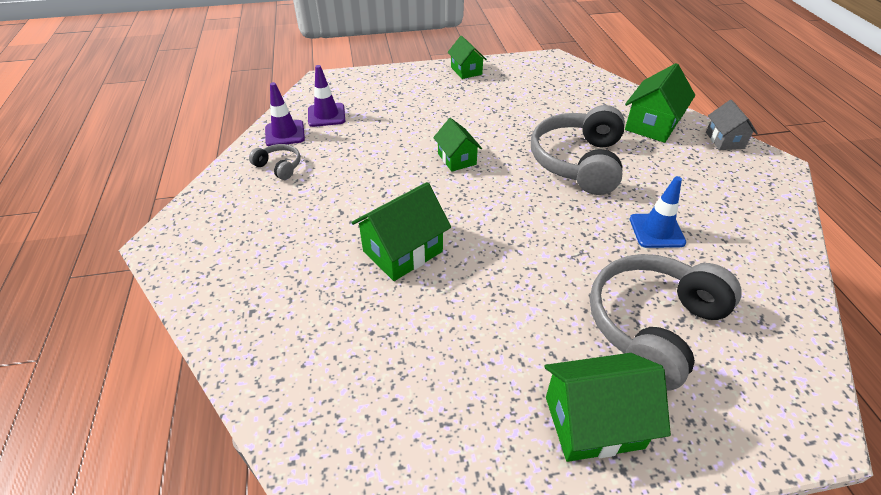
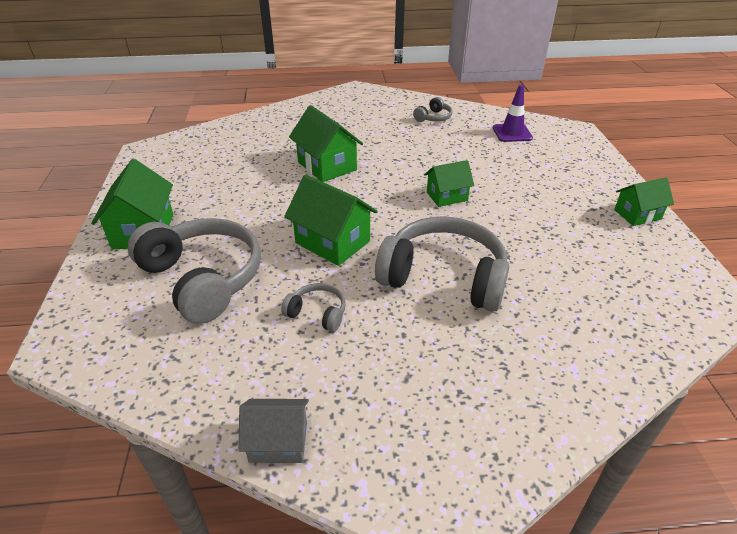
camera: 95 degrees right, 5 degrees down
(285, 133) = (479, 117): purple traffic cone -> none
(652, 125) = (542, 370): green house -> green house (332, 242)
(656, 231) = (317, 313): blue traffic cone -> grey headphones
(725, 140) = (511, 458): grey house -> grey house (278, 442)

